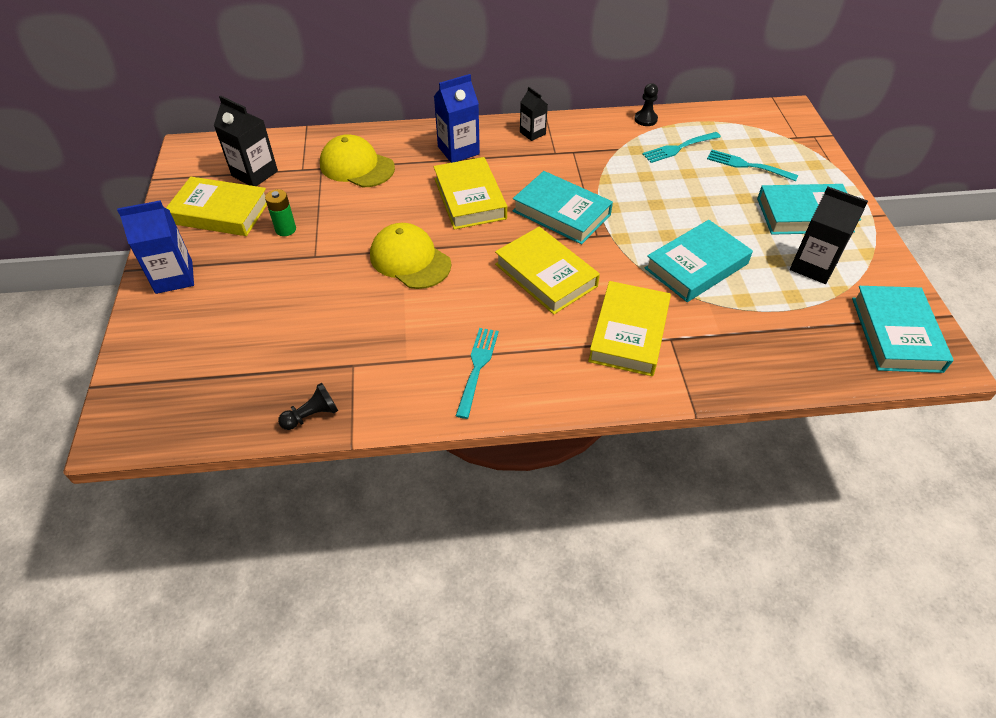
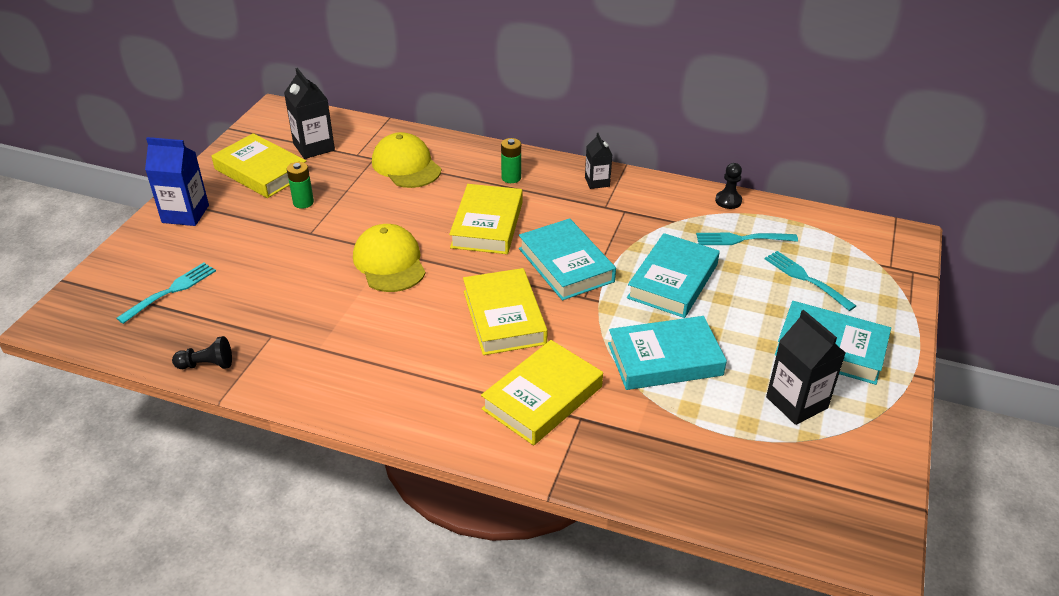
camera: 25 degrees right, 10 degrees down
(458, 150) = (511, 178): blue carton -> green battery
(477, 368) = (374, 377): turquoise fork -> turquoise fork (170, 291)
(896, 334) = (836, 503): turquoise book -> turquoise book (672, 281)

